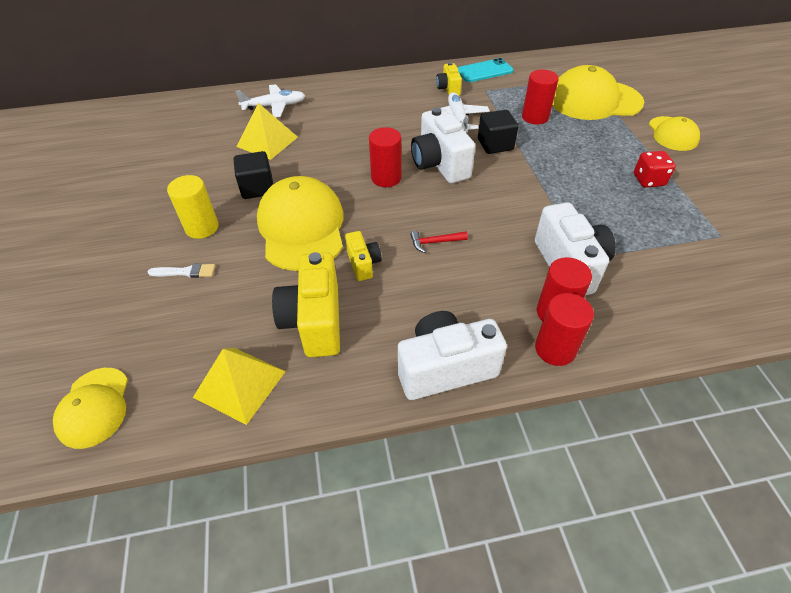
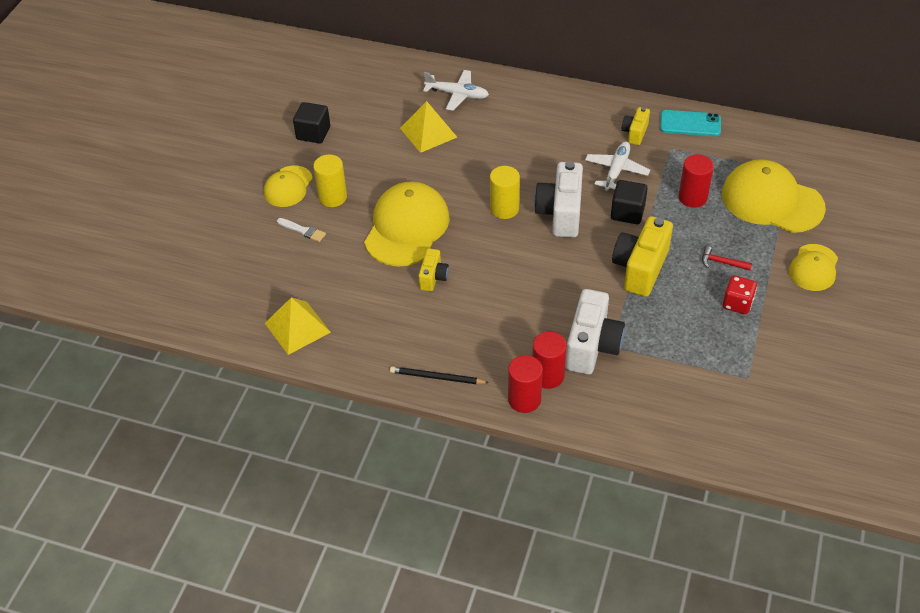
camera: 30 degrees right, 0 degrees up
(94, 407) = (204, 303): yellow cap -> yellow cap (288, 186)
(257, 188) = (394, 177): black cube -> black cube (313, 133)
(314, 321) = (370, 306): yellow camera -> yellow camera (640, 268)
(386, 178) = (504, 209): red cylinder -> yellow cylinder
(435, 242) = (501, 283): red hammer -> red hammer (722, 262)
(445, 368) = (437, 377): white camera -> black pencil

